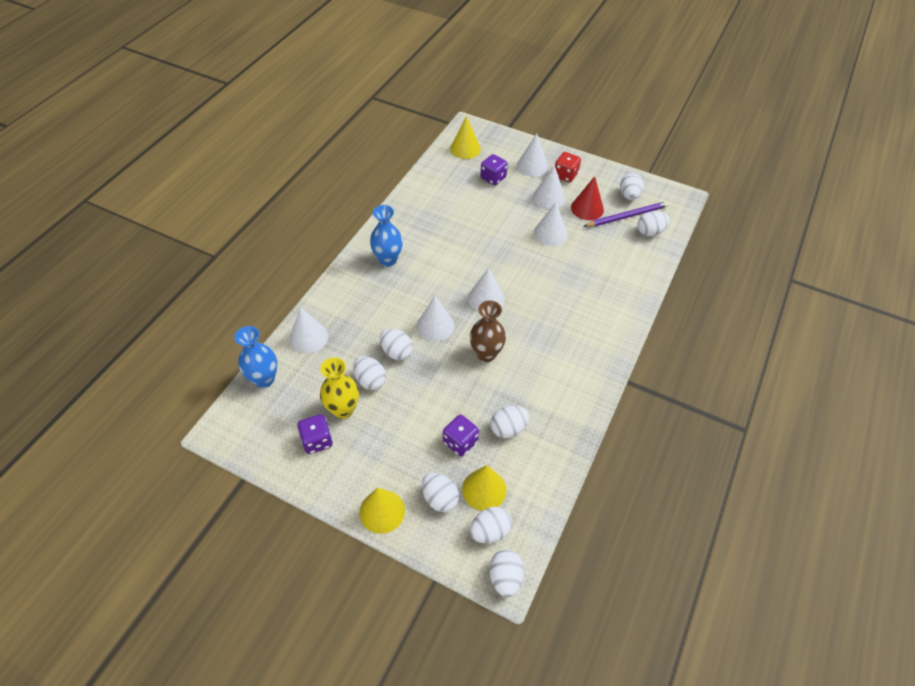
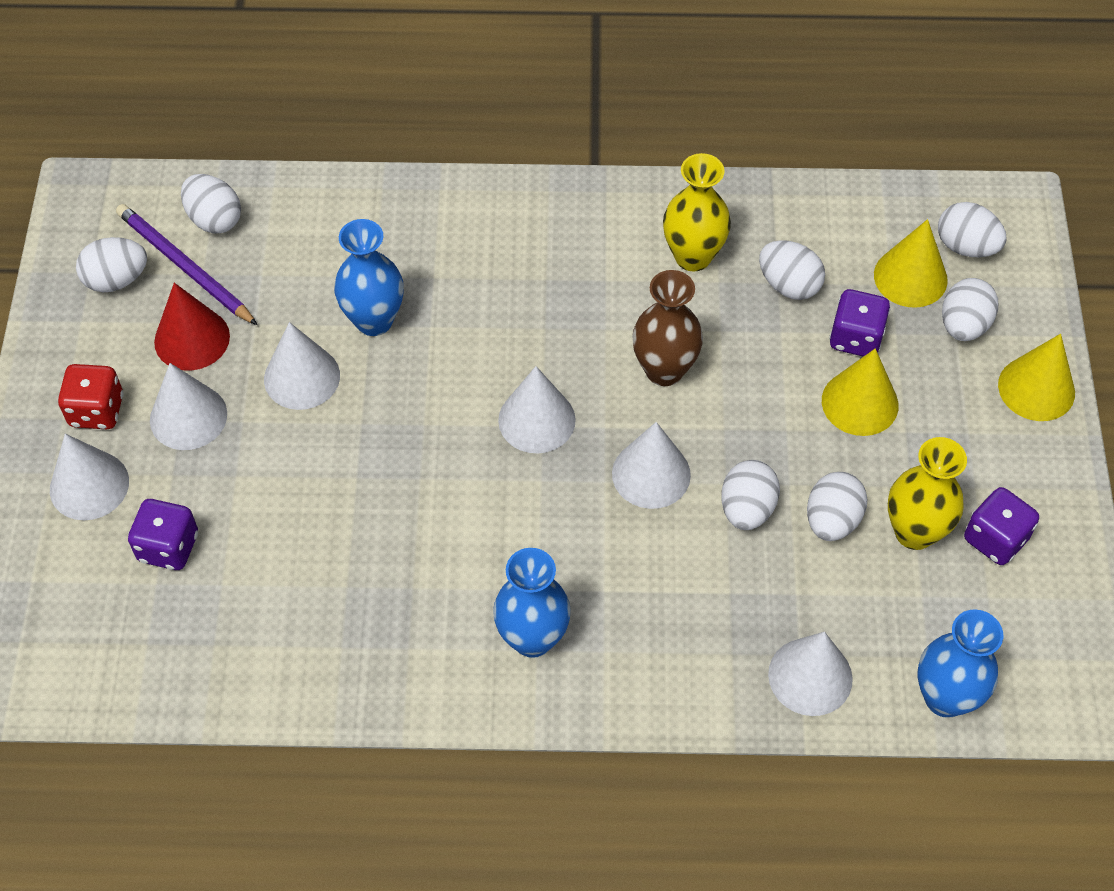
camera: 115 degrees left, 5 degrees up
(465, 148) = (80, 651): yellow cone -> yellow cone (860, 403)
(505, 577) = (1014, 206): white egg -> none
(547, 395) = (693, 256): none -> yellow vase
(568, 264) = (374, 320): none -> blue vase

